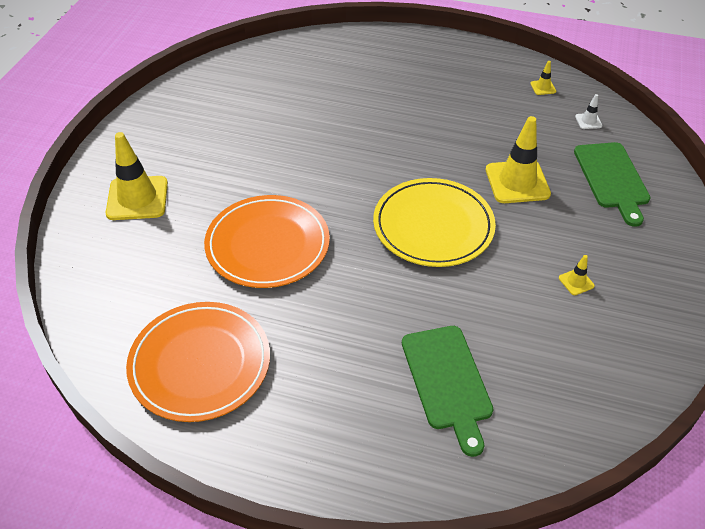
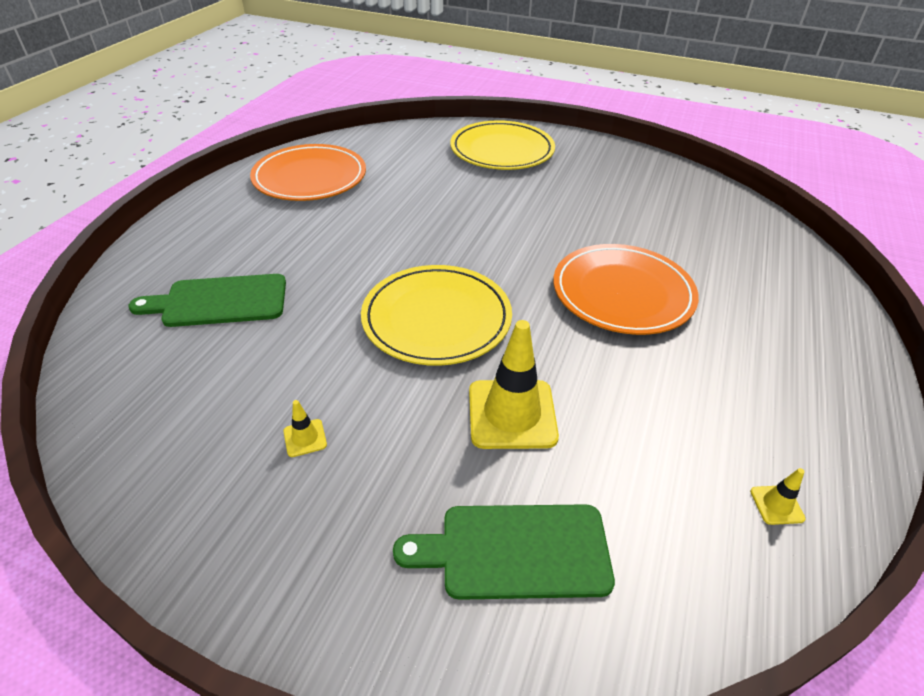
camera: 95 degrees right, 5 degrees down
(137, 198) = (502, 150): yellow traffic cone -> yellow plate
(267, 245) = (431, 210): orange plate -> orange plate (622, 293)
(588, 121) = (683, 558): white traffic cone -> none

